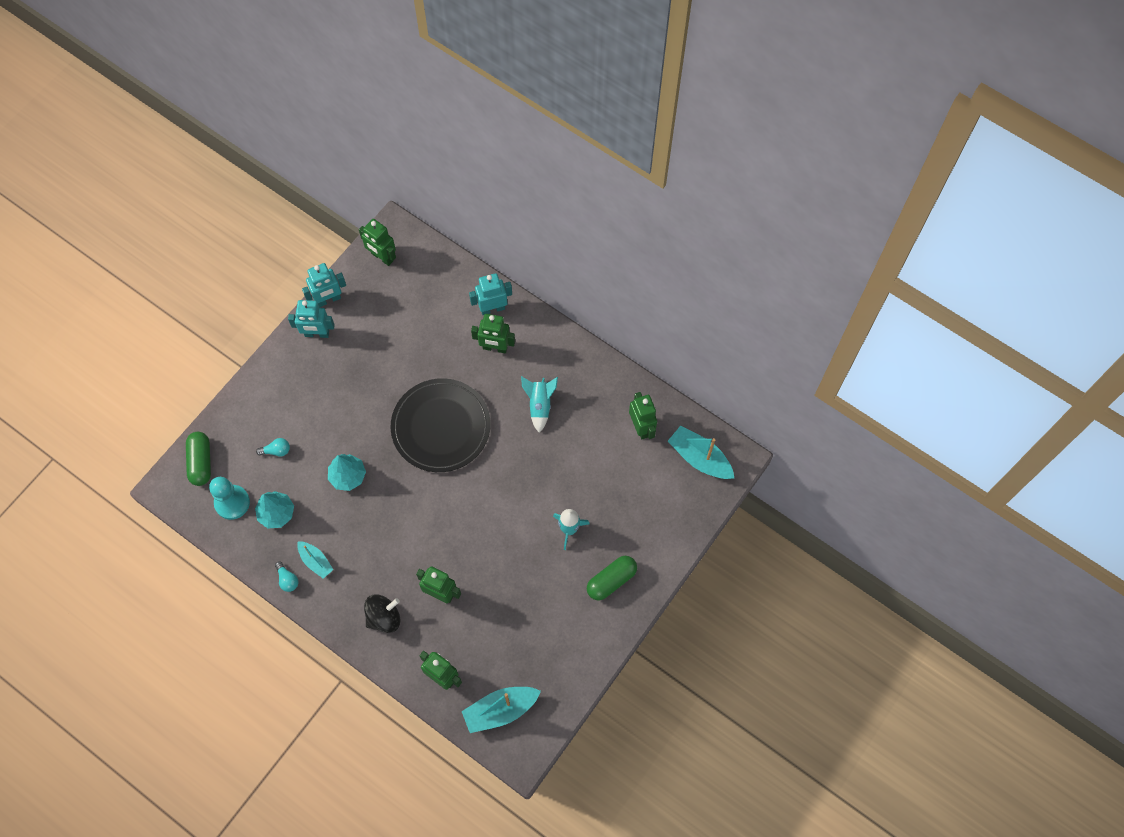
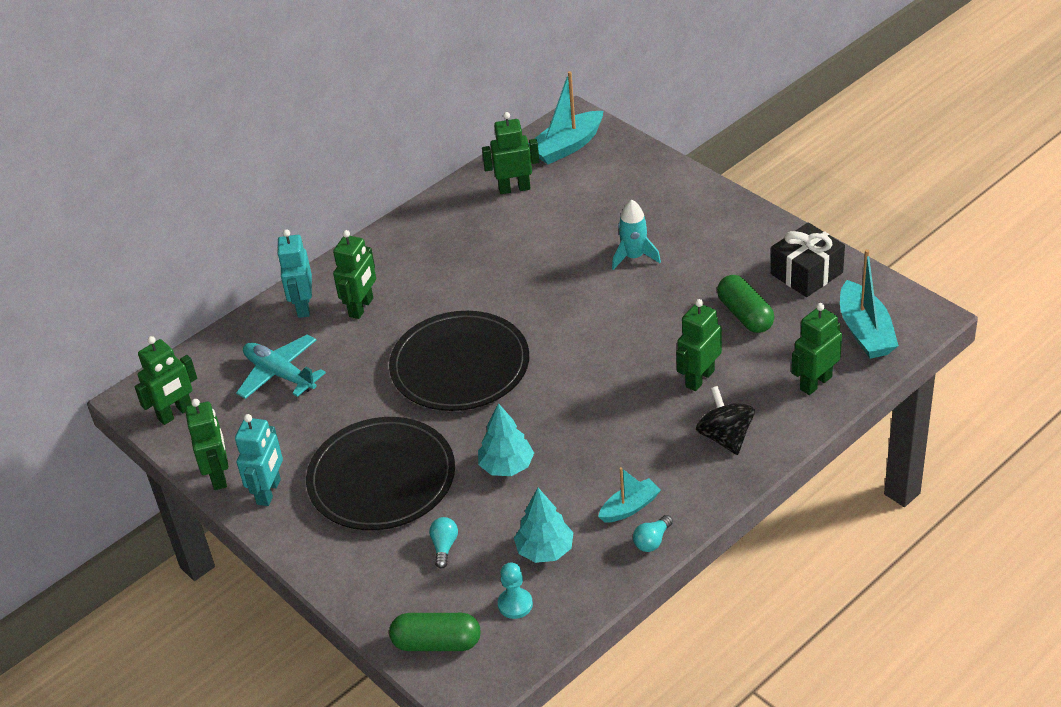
camera: 75 degrees left, 25 degrees down
(232, 502) = (515, 604): turquoise pawn -> turquoise pawn, size x0.63
(287, 580) = (652, 541): turquoise light bulb -> turquoise light bulb turned 150 degrees clockwise
(329, 300) = (219, 476): turquoise robot -> green robot
(332, 399) = (381, 478): none -> black plate
(423, 312) = (280, 374): none -> turquoise plane
(539, 405) = (457, 271): turquoise rocket -> none
(562, 662) = (806, 273): none -> black gift
(611, 580) = (707, 226): green capsule -> green capsule (745, 315)

